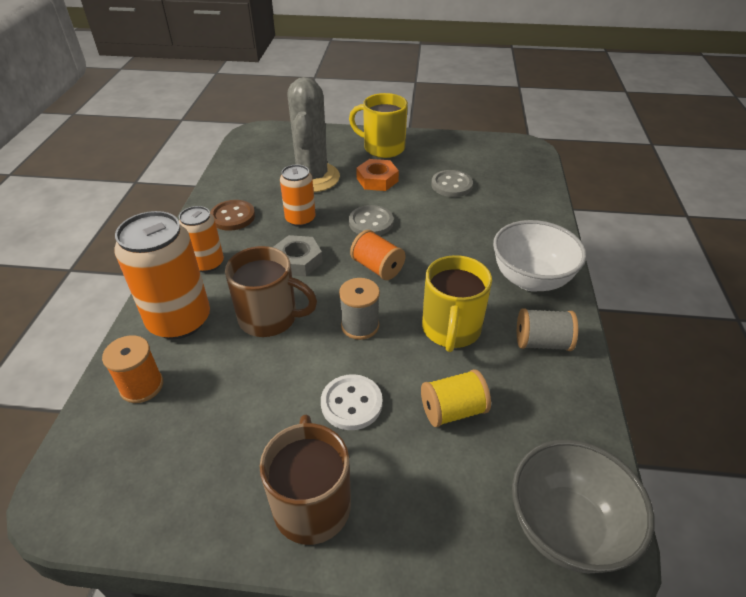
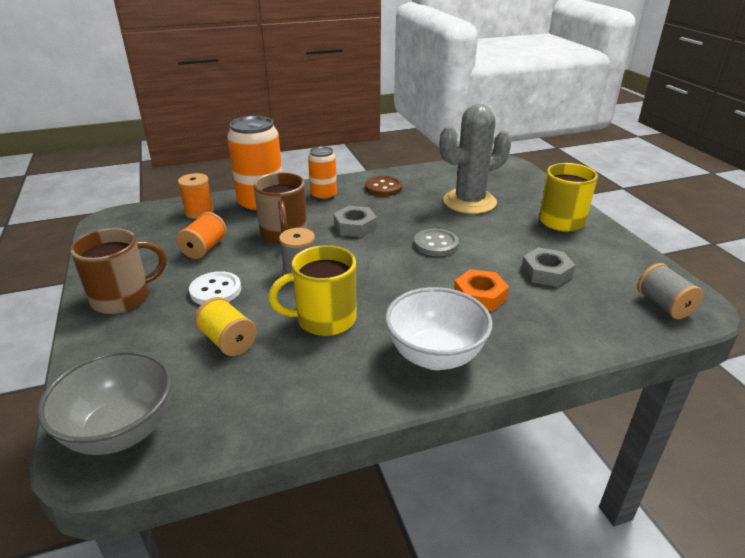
camera: 65 degrees right, 10 degrees down
(300, 219) = (407, 213): orange can -> none
(377, 180) = (504, 231): orange nut -> orange nut (480, 296)
(377, 268) = (377, 263): orange spool -> orange spool (204, 248)
(451, 185) = (546, 272): grey button -> grey nut
(542, 342) = (341, 380): grey spool -> grey spool (663, 305)

